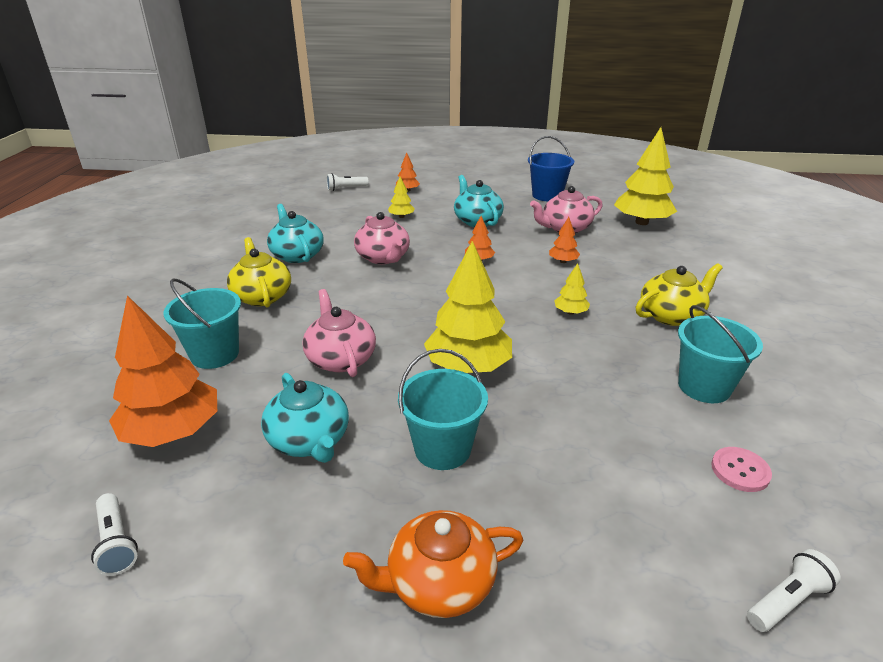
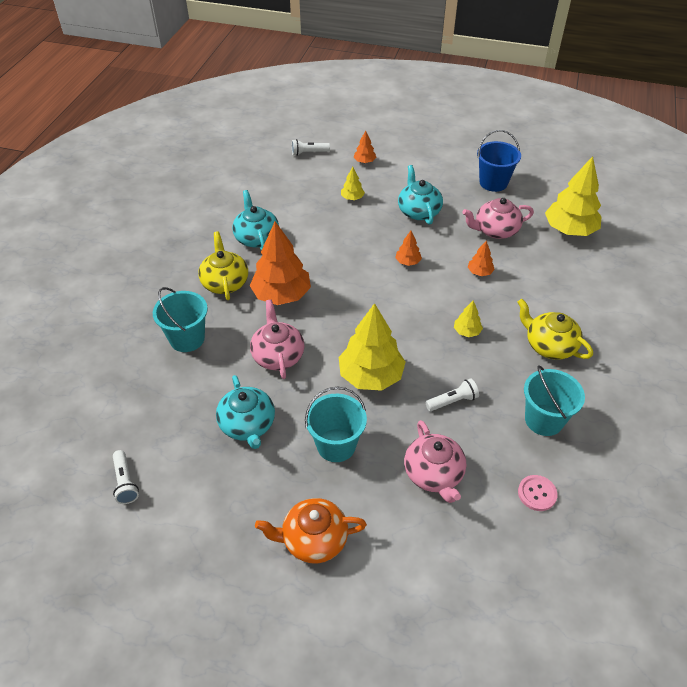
camera: 10 degrees right, 15 degrees up
(173, 431) = (157, 404): orange tree -> orange tree (281, 295)
(383, 258) = (327, 249): pink teapot -> pink teapot (434, 474)
(671, 315) = (549, 345): yellow teapot -> yellow teapot turned 120 degrees counterclockwise
(787, 601) = (522, 586): white flashlight -> white flashlight (452, 401)

